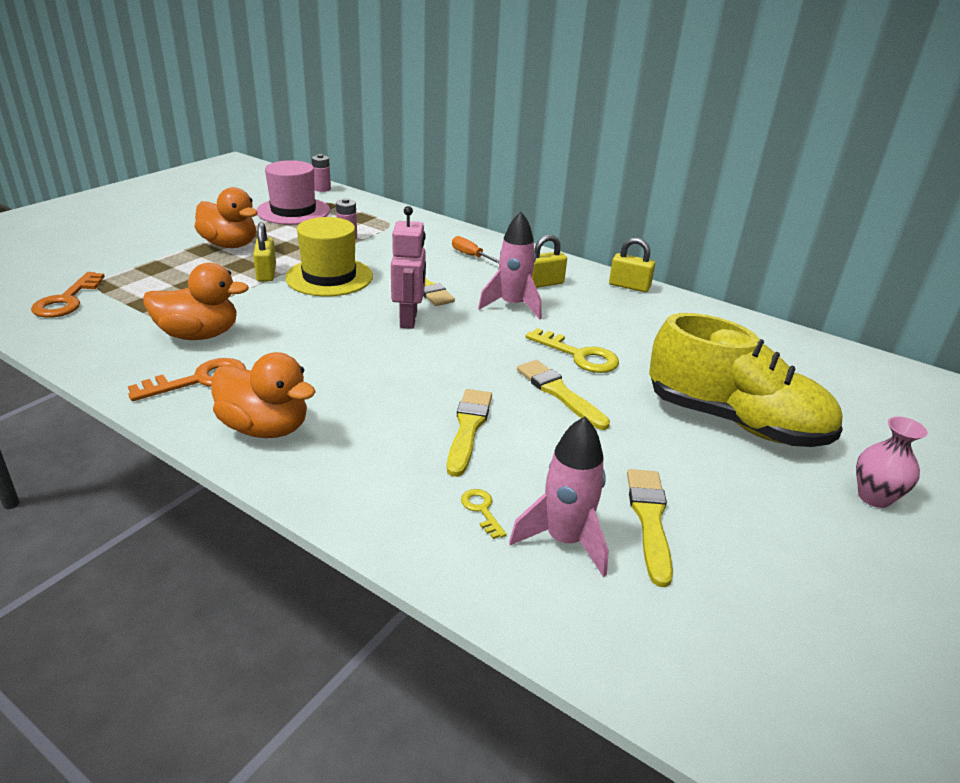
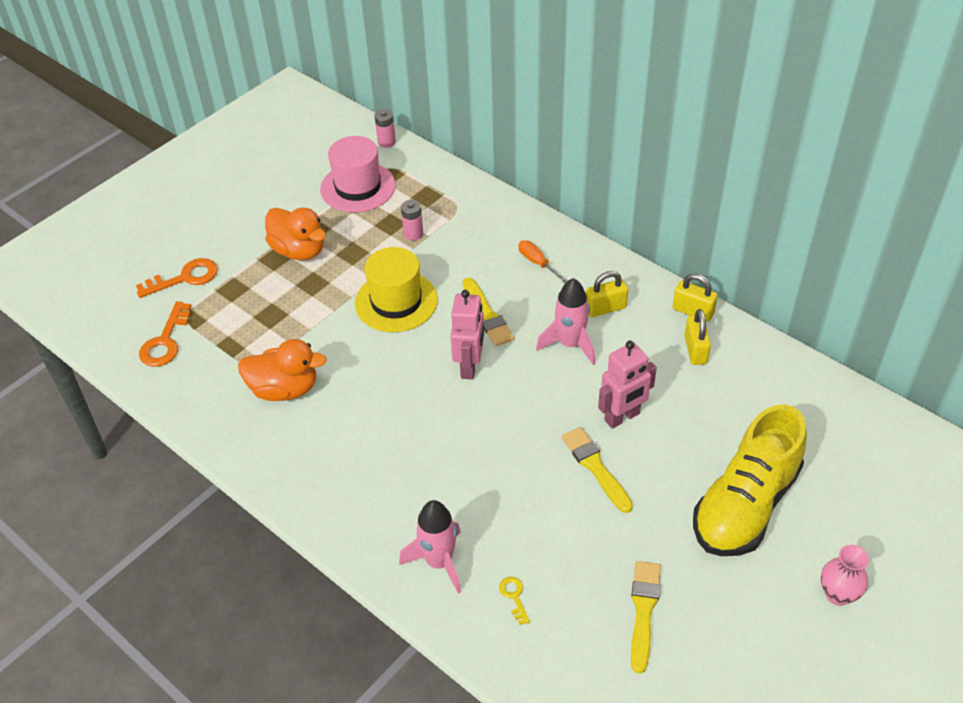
camera: 10 degrees right, 15 degrees up
(200, 380) = (291, 448): orange key -> orange key (185, 278)
(265, 428) = (348, 505): orange duck -> none
(266, 273) = (337, 297): yellow padlock -> yellow padlock (695, 350)
(468, 428) = (512, 509): yellow brush -> none
(564, 540) = (573, 628): pink rocket -> pink rocket (439, 562)
(579, 355) = (622, 417): yellow key -> pink robot
(735, 421) = (745, 505): yellow shoe -> yellow shoe turned 90 degrees clockwise

